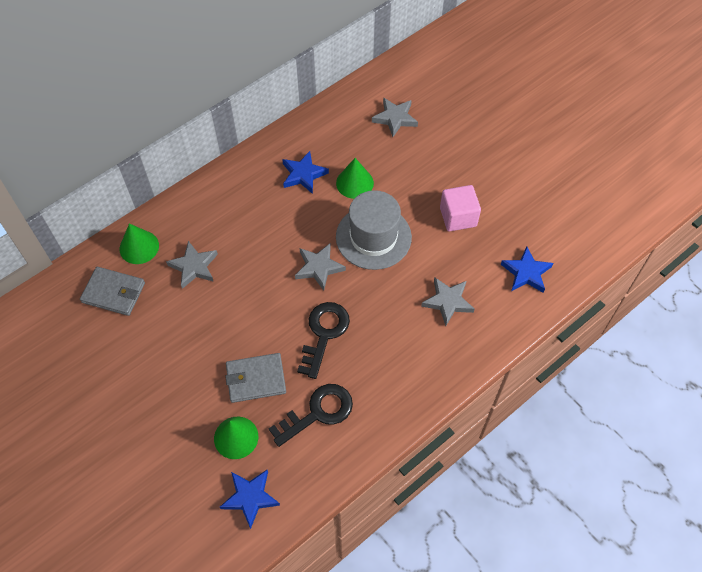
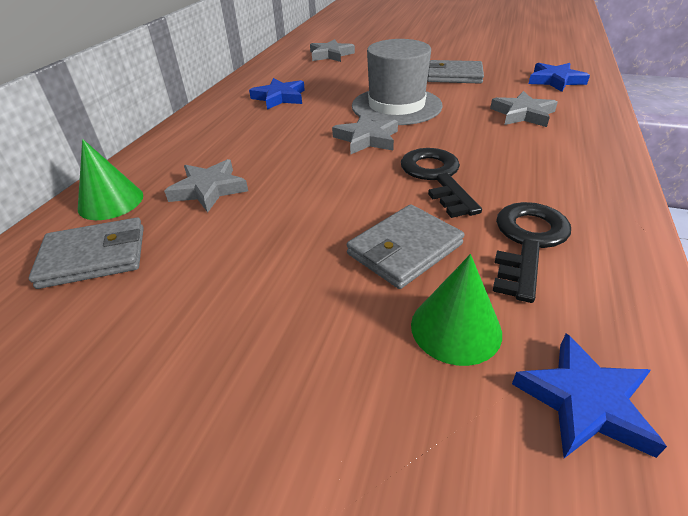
camera: 30 degrees left, 20 degrees down
(354, 183) = (337, 87): green cone -> none
(458, 217) = (454, 76): pink cube -> grey wallet

